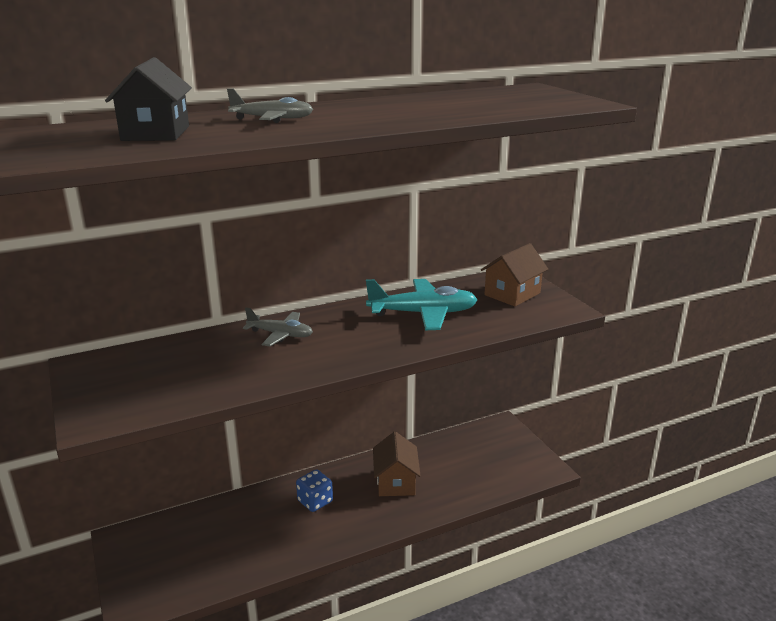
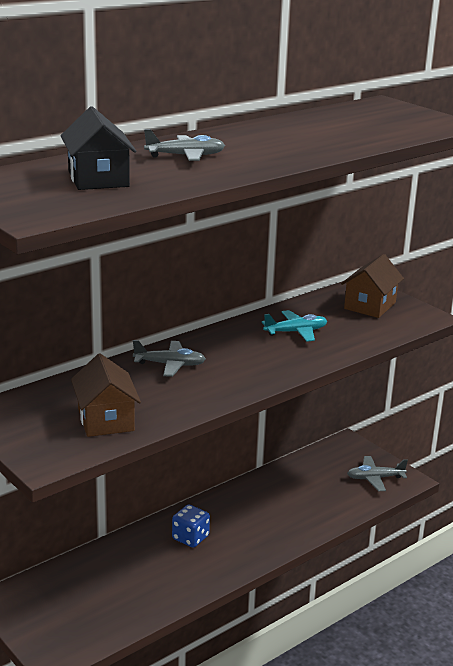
camera: 15 degrees left, 0 degrees up
(396, 482) = (263, 509): brown house -> brown house (106, 420)
(423, 313) = (296, 332): turquoise plane -> turquoise plane, size x0.61
(516, 464) = (375, 478): none -> grey plane

